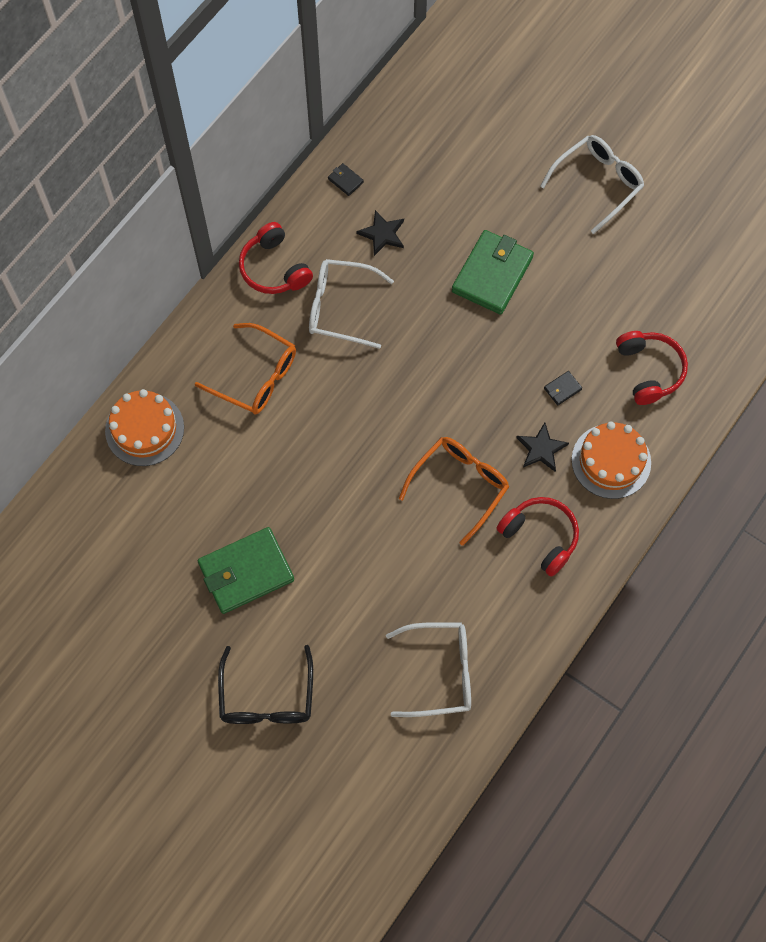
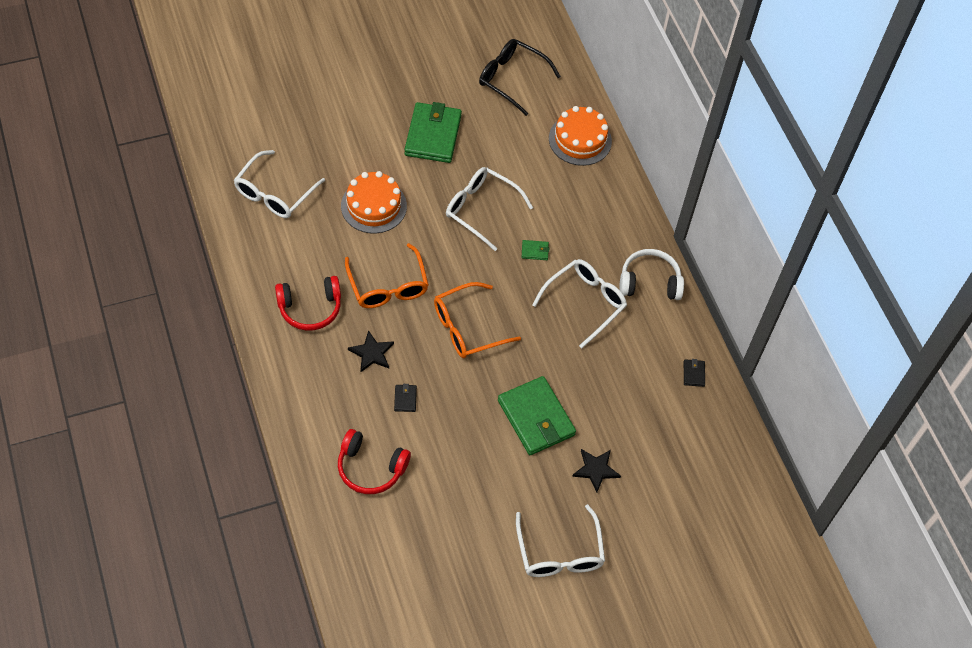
camera: 120 degrees right, 10 degrees down
(256, 376) = (569, 221): orange glasses -> orange glasses (467, 328)
(267, 697) = (343, 99): black glasses -> black glasses (512, 79)
(274, 268) = (649, 282): red headphones -> white headphones
(304, 463) = (481, 209): none -> white glasses
(316, 385) = (535, 251): none -> green wallet
(345, 180) = (693, 374): black wallet -> black wallet turned 75 degrees counterclockwise
(382, 234) = (627, 368): black star -> black star (596, 469)
(611, 461) = (324, 390): orange cake -> orange cake (373, 206)

